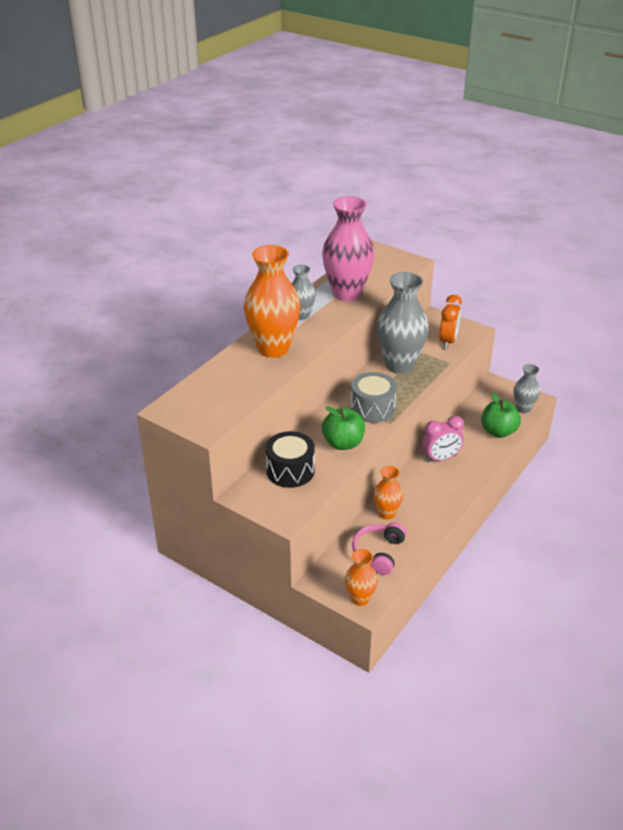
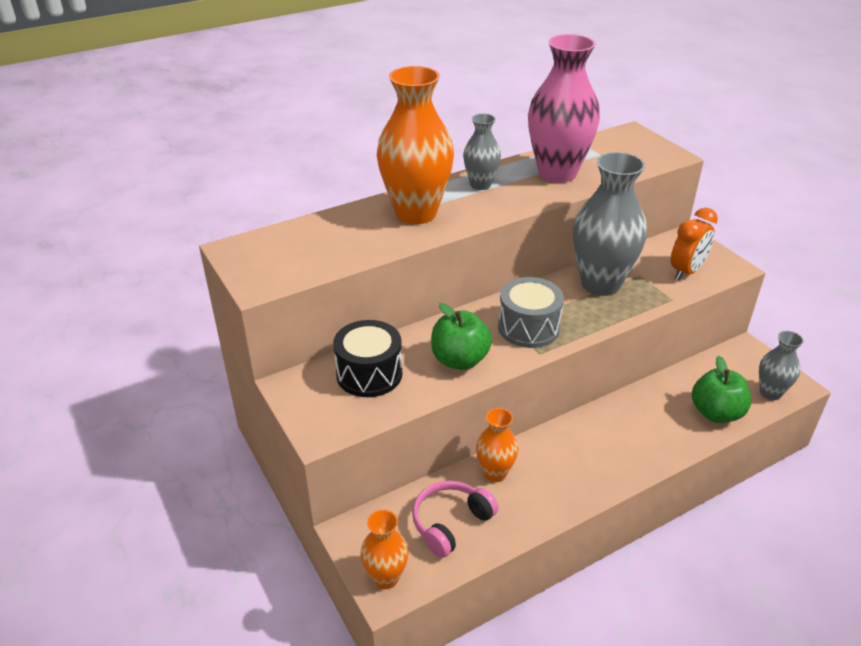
camera: 25 degrees right, 0 degrees up
(440, 458) = (612, 424): pink clock -> none

